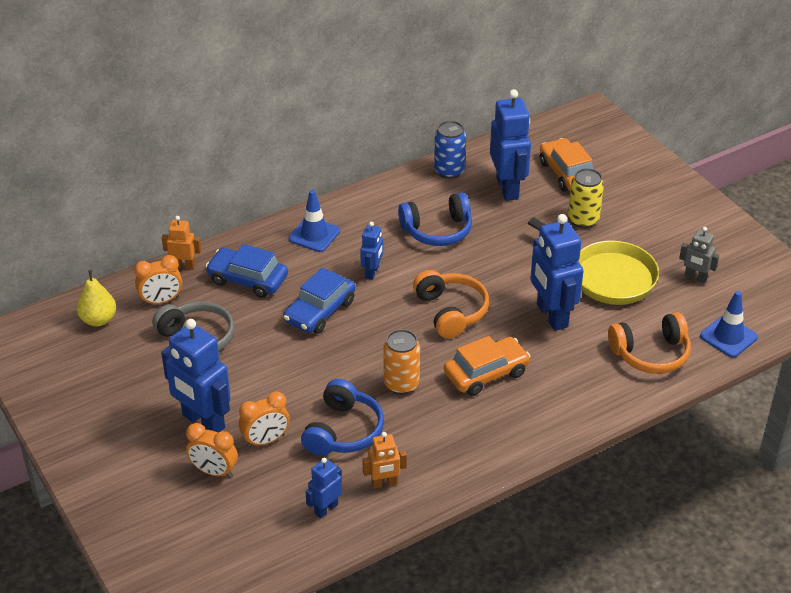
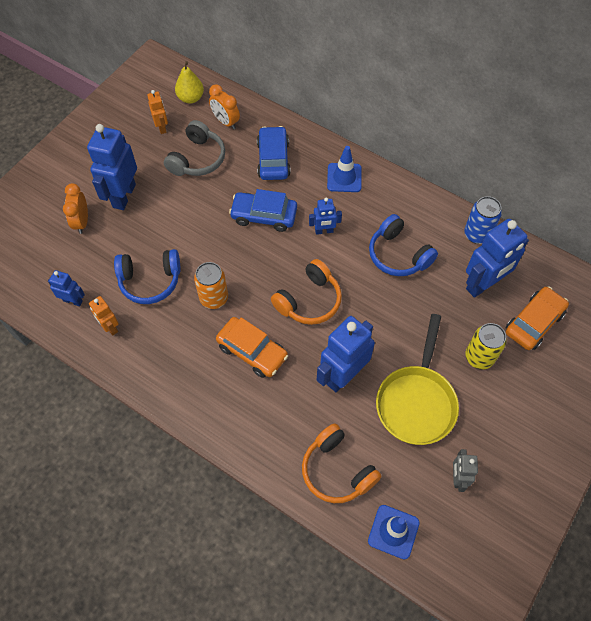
camera: 65 degrees right, 20 degrees up
(184, 266) = (267, 118): orange robot -> orange robot (162, 127)
(266, 440) = (121, 238): orange clock -> none

